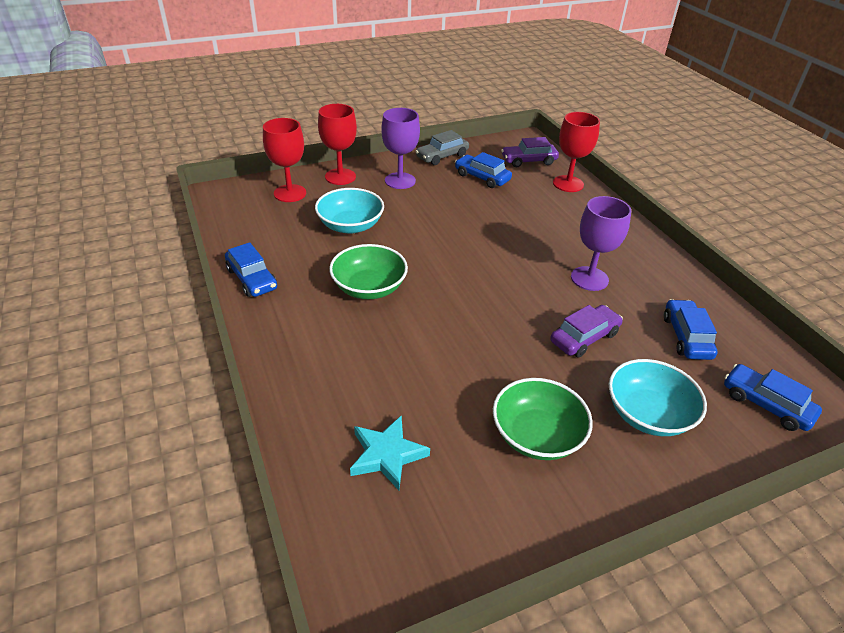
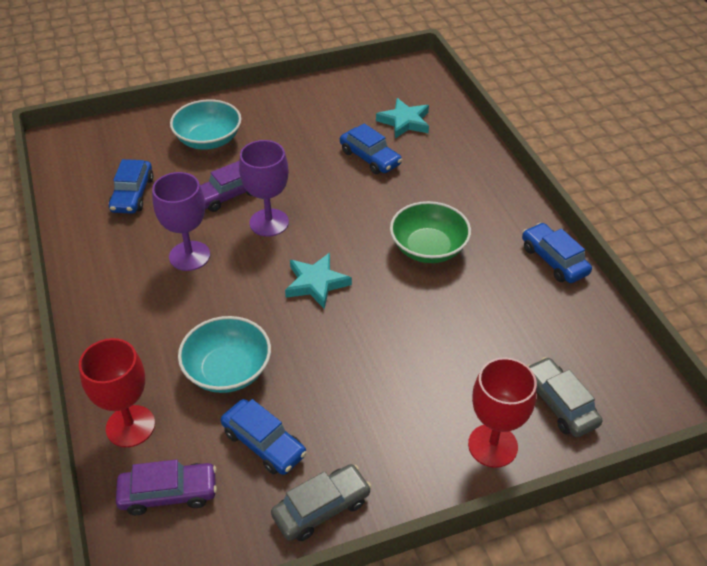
camera: 175 degrees left, 5 degrees up
(290, 193) = (559, 404): red goblet -> grey car
(350, 225) = (460, 337): turquoise bowl -> turquoise bowl (228, 370)
(400, 181) = (397, 434): purple goblet -> purple goblet (269, 222)
(469, 259) = (316, 283): none -> turquoise star
(536, 435) = (298, 129): green bowl -> none
(766, 404) = (111, 144): blue car -> blue car (370, 158)

